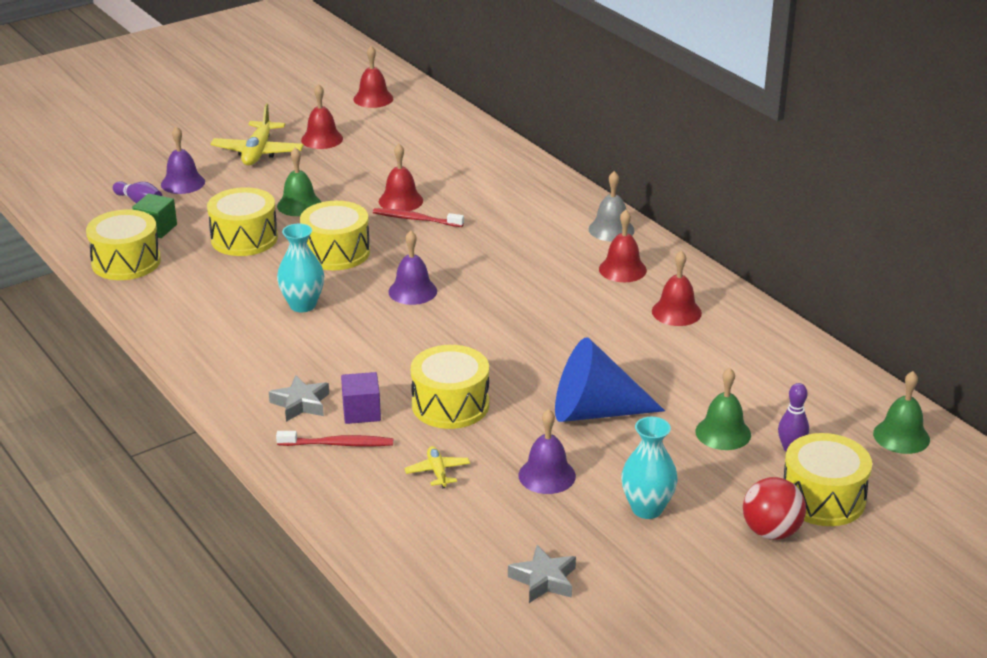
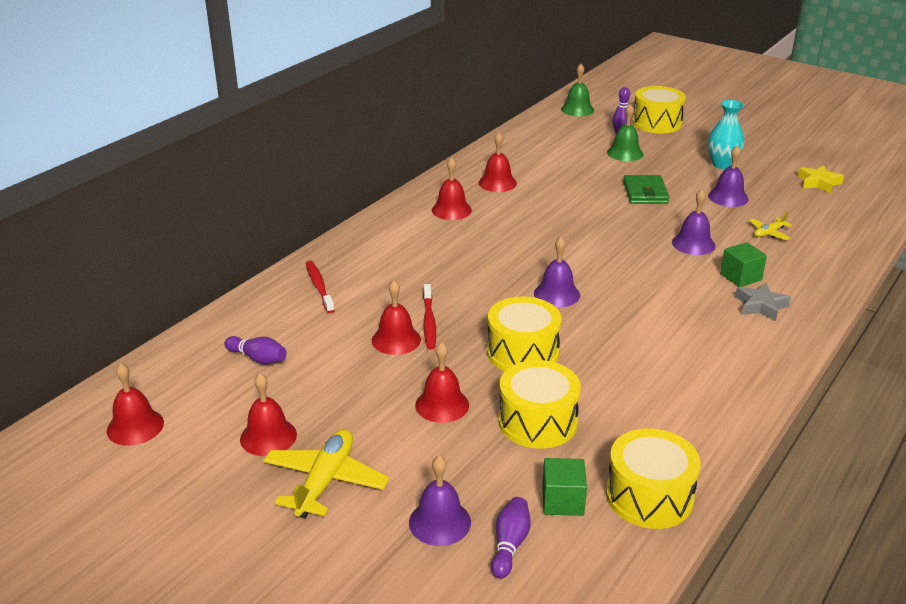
camera: 110 degrees left, 0 degrees up
(258, 152) = (325, 481): yellow plane -> yellow plane turned 60 degrees counterclockwise
(299, 205) = (442, 405): green bell -> red bell
(302, 305) = (627, 345): turquoise vase -> none
(337, 444) = (787, 277): red toothbrush -> red toothbrush (319, 287)
(361, 412) = (740, 277): purple cube -> green cube
(420, 144) = (258, 358): none -> purple bowling pin
(450, 405) = (693, 244): yellow drum -> purple bell
(544, 580) = (818, 183): grey star -> yellow star
(595, 411) = (645, 193): blue cone -> green wallet
(611, 229) = (389, 223): grey bell -> none
(771, 532) = (701, 132): red ball -> none

